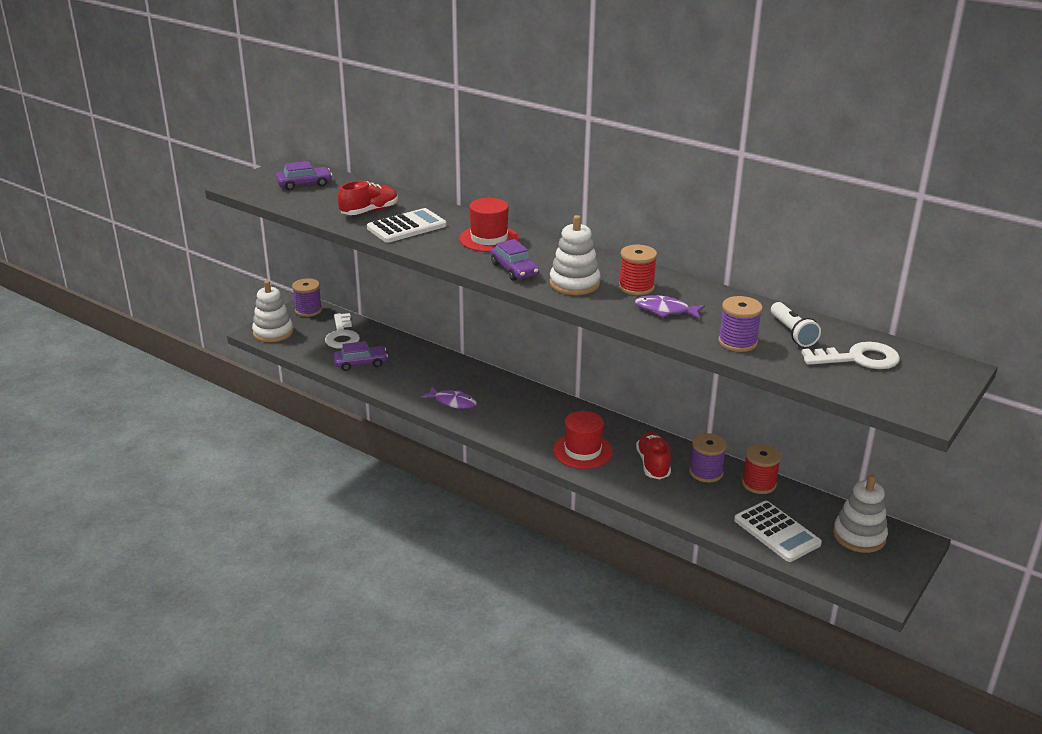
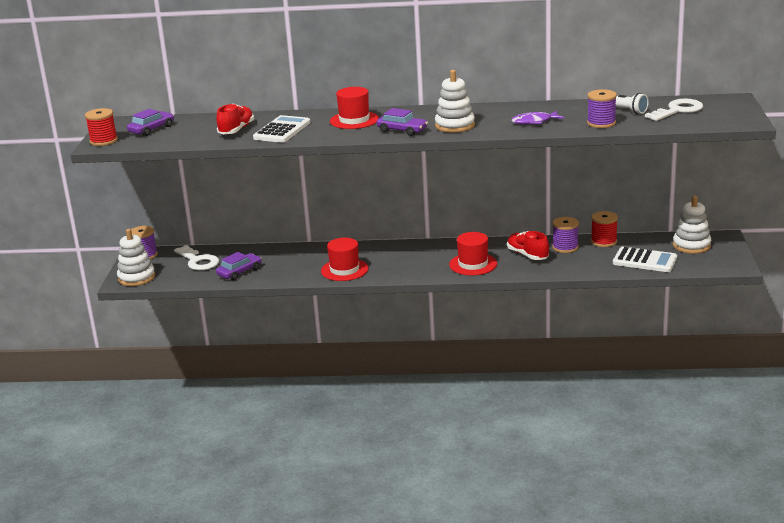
camera: 30 degrees left, 5 degrees down
(453, 402) = (344, 270): purple fish -> red hat
(636, 287) = (496, 116): red spool -> red spool (103, 141)

